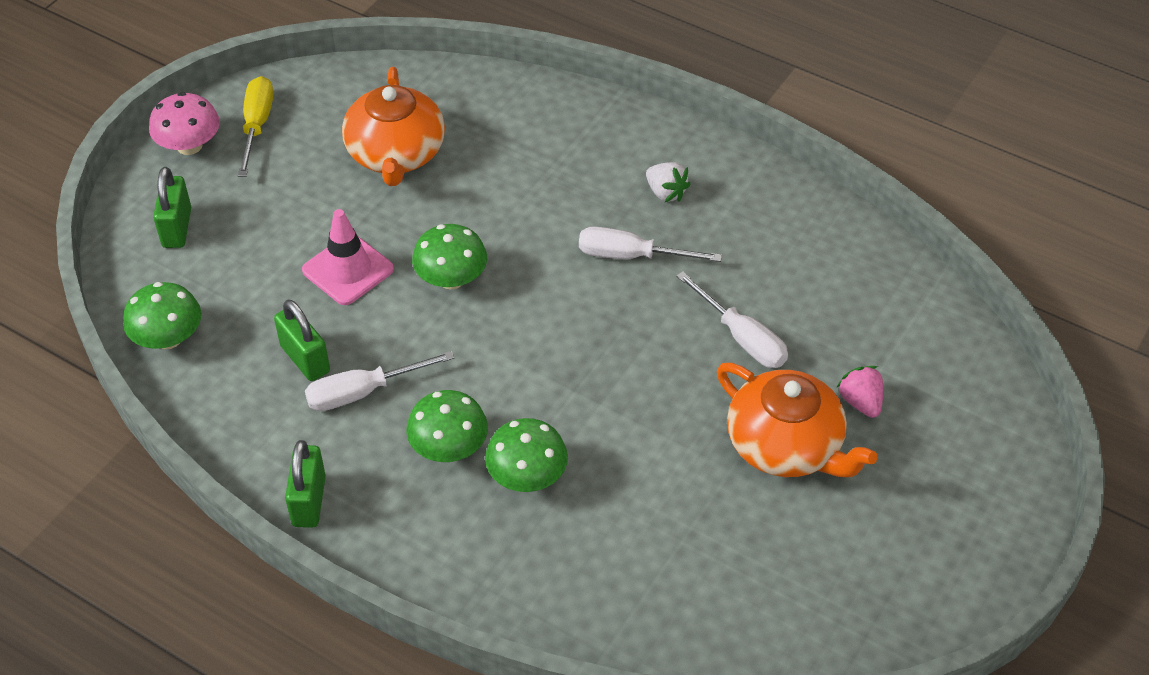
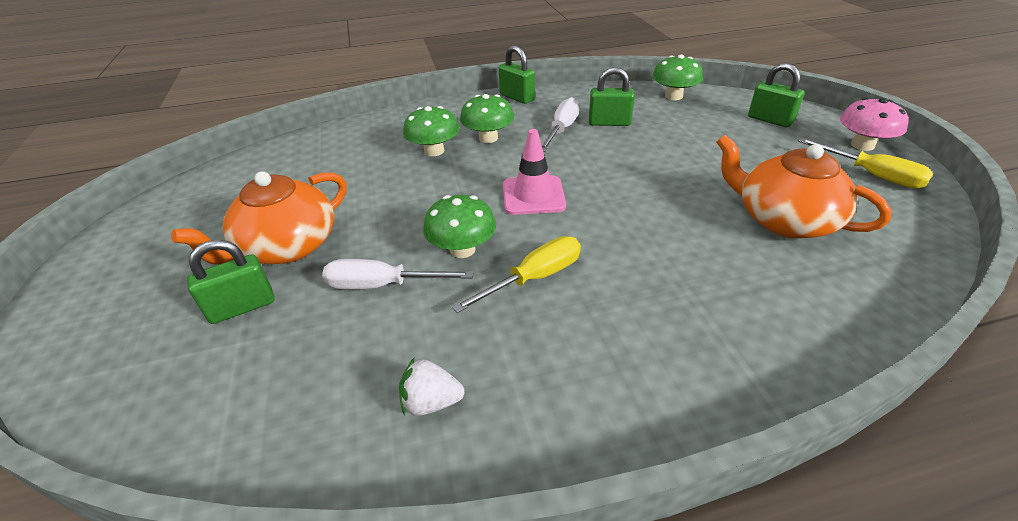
camera: 135 degrees right, 10 degrees down
(348, 270) = (668, 157): pink traffic cone -> pink traffic cone (533, 195)
(451, 279) = (614, 188): green mushroom -> green mushroom (462, 249)
(631, 256) = (534, 278): white screwdriver -> yellow screwdriver
(666, 193) = (582, 348): white strawberry -> white strawberry (431, 402)
(785, 445) = (287, 247): orange teapot -> orange teapot turned 45 degrees counterclockwise
(860, 402) = (242, 307): pink strawberry -> green padlock

